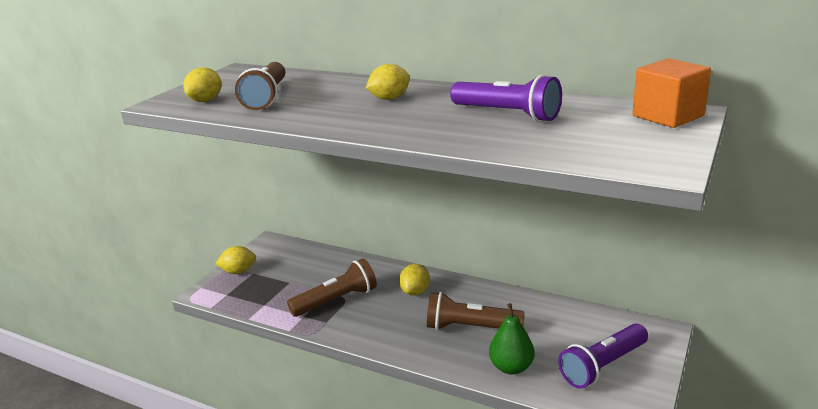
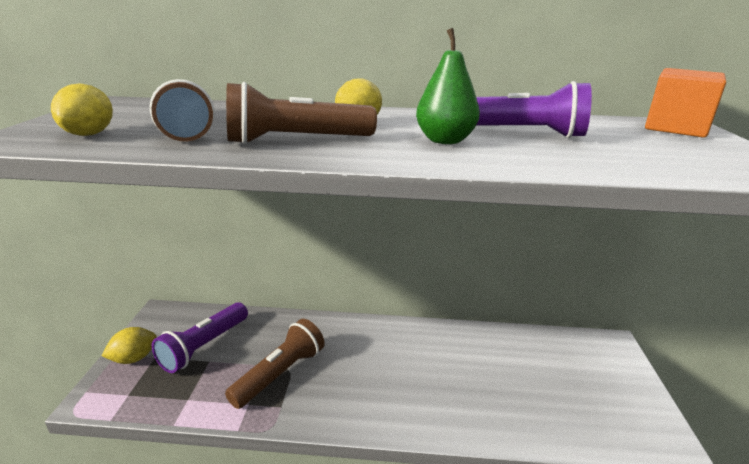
camera: 25 degrees left, 0 degrees up
(415, 291) = (363, 345): yellow lemon -> none
(470, 327) = (447, 377): brown flashlight -> brown flashlight (296, 141)
(511, 367) = (518, 417): green pear -> green pear (445, 140)
(603, 366) = (598, 393): purple flashlight -> purple flashlight (204, 346)

